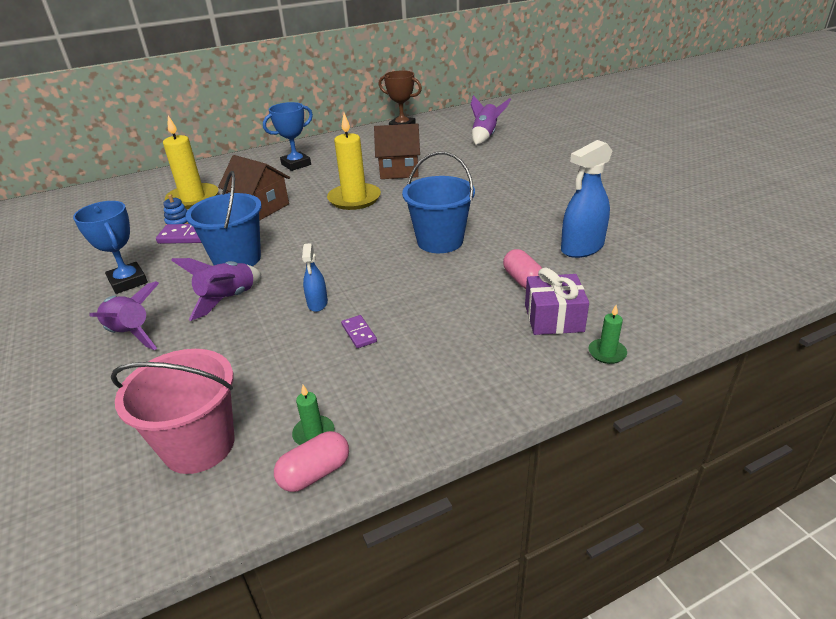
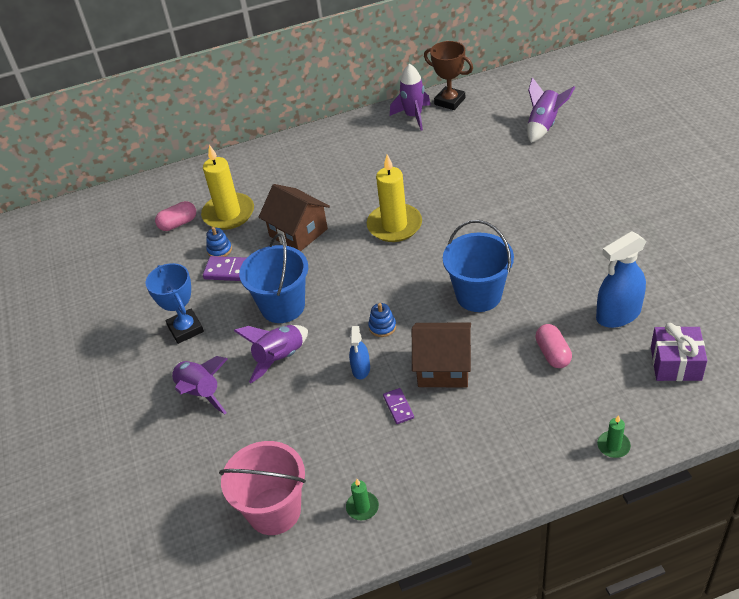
camera: 10 degrees right, 10 degrees up
(296, 164) = (331, 163): blue trophy -> none
(315, 473) = (364, 542): pink capsule -> pink capsule (178, 224)
(341, 269) = (382, 327): none -> blue stacking toy
(371, 136) = (413, 116): none -> purple rocket
(399, 170) = (443, 181): brown house -> brown house (443, 368)
(553, 318) = (574, 403): purple gift -> purple gift (675, 363)

